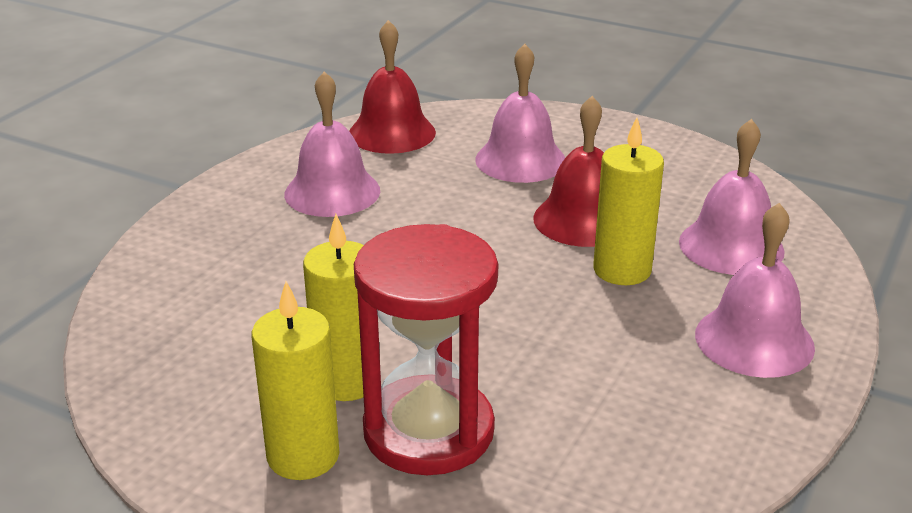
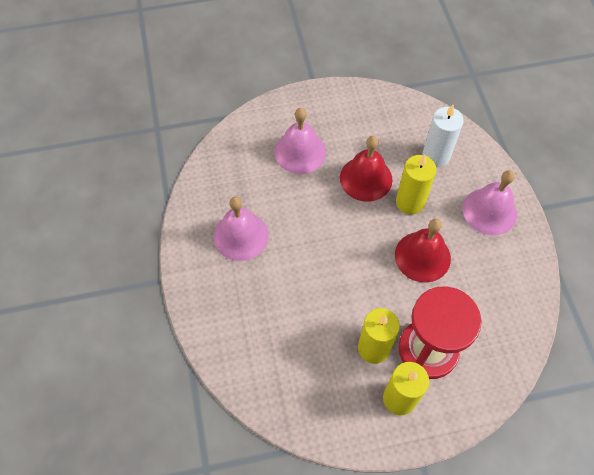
camera: 40 degrees left, 30 degrees up
(392, 133) = (220, 170): red bell -> red bell (422, 256)
(731, 246) = (436, 156): pink bell -> white candle

